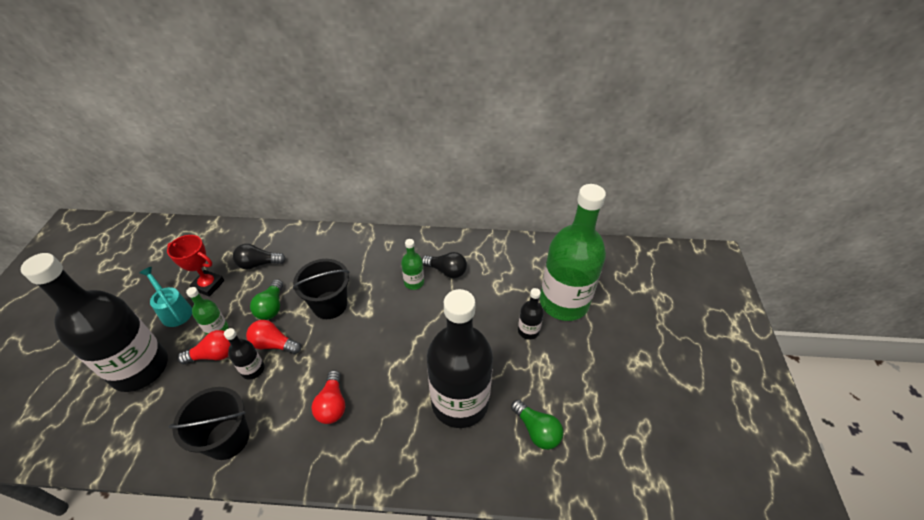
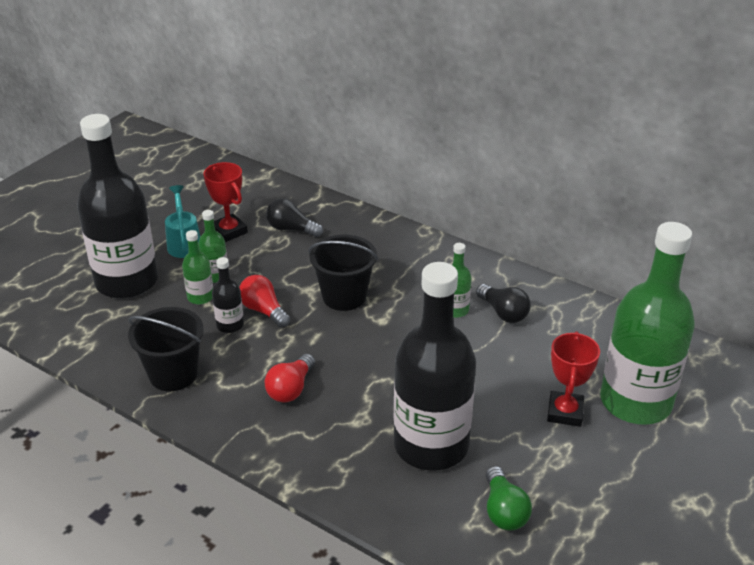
camera: 30 degrees right, 10 degrees down
(214, 355) = (200, 297): red light bulb -> green bottle
(271, 307) = (281, 275): green light bulb -> none
(528, 331) = (565, 412): black bottle -> red trophy

